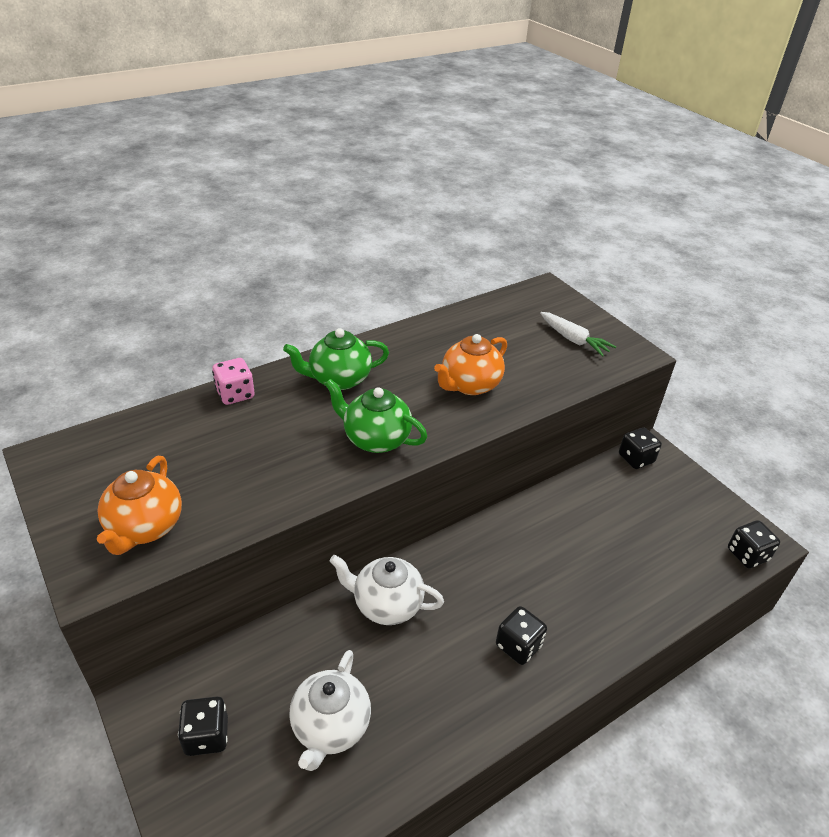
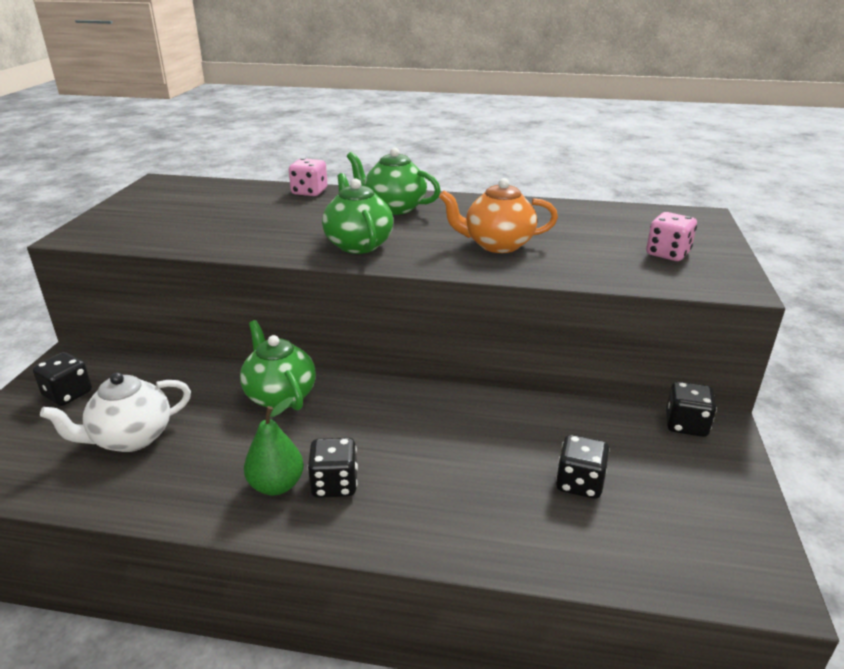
camera: 45 degrees right, 10 degrees down
(145, 528) = (141, 227): orange teapot -> none
(386, 604) = (280, 395): white teapot -> green teapot
(486, 676) = (276, 485): none -> green pear
(574, 340) = (667, 254): white carrot -> pink dice
(747, 555) = (720, 581): black dice -> black dice (579, 483)

